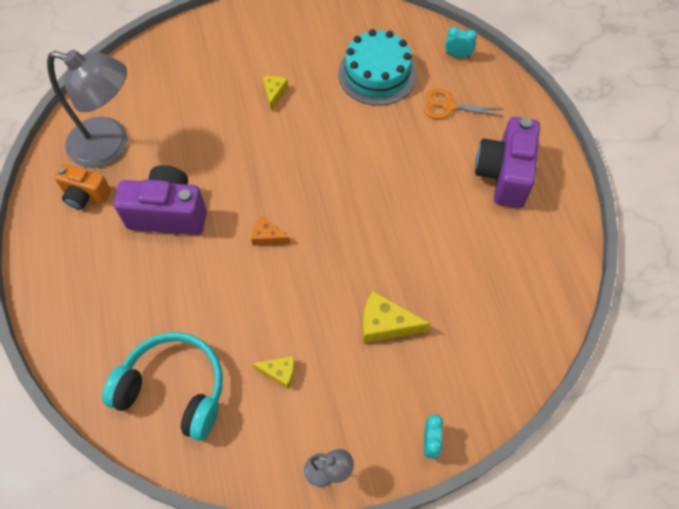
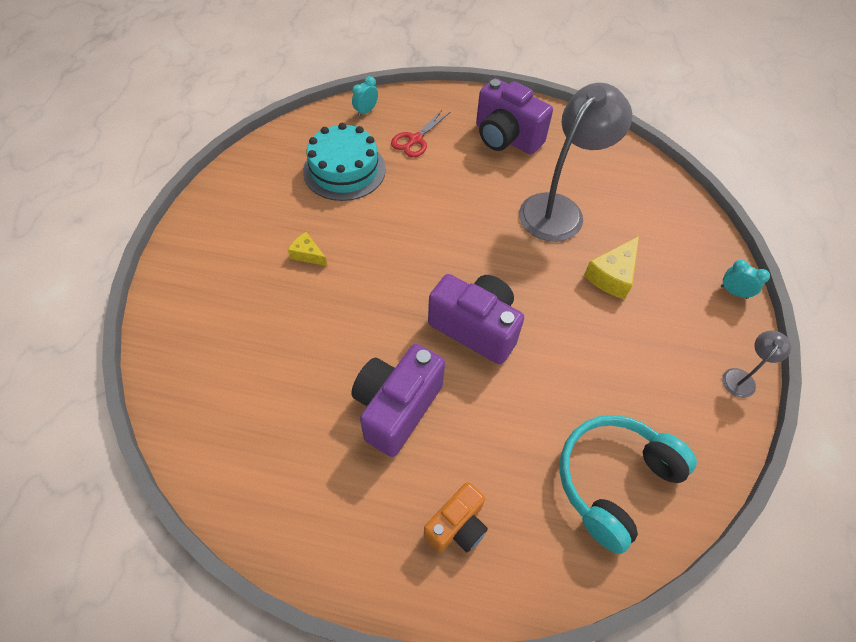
camera: 65 degrees left, 5 degrees down
(85, 195) = (317, 489): orange camera -> orange camera (457, 526)
(110, 145) = (264, 436): grey lamp -> grey lamp (559, 209)
(267, 237) = (475, 328): orange cheese -> purple camera
(279, 372) = (629, 377): yellow cheese -> none
(449, 106) = (415, 140): orange scissors -> red scissors

